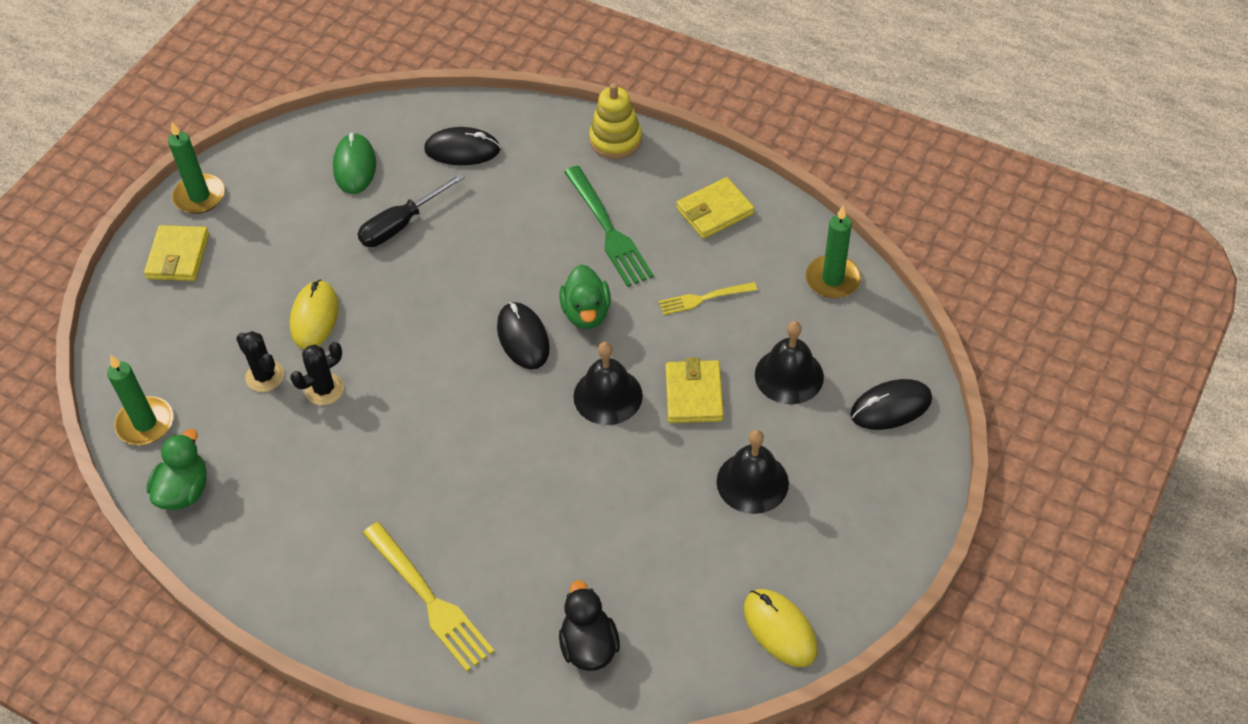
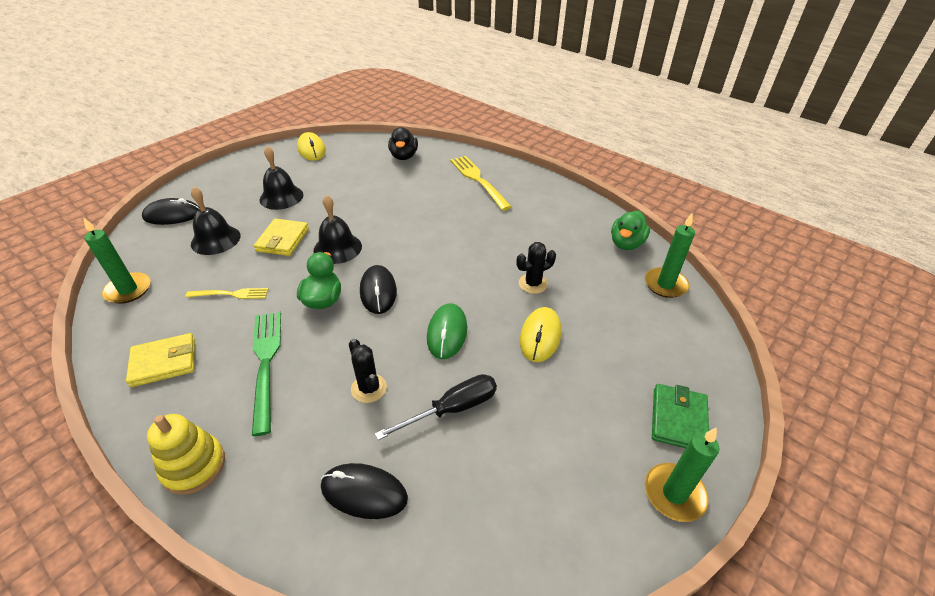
camera: 170 degrees left, 10 degrees down
(178, 256) = (678, 419): yellow wallet -> green wallet
(265, 376) = (579, 300): black cactus -> black cactus (369, 388)
(354, 166) = (492, 497): green mouse -> green mouse (447, 333)

